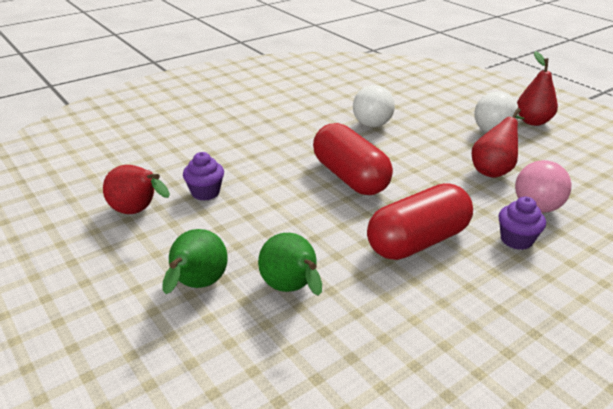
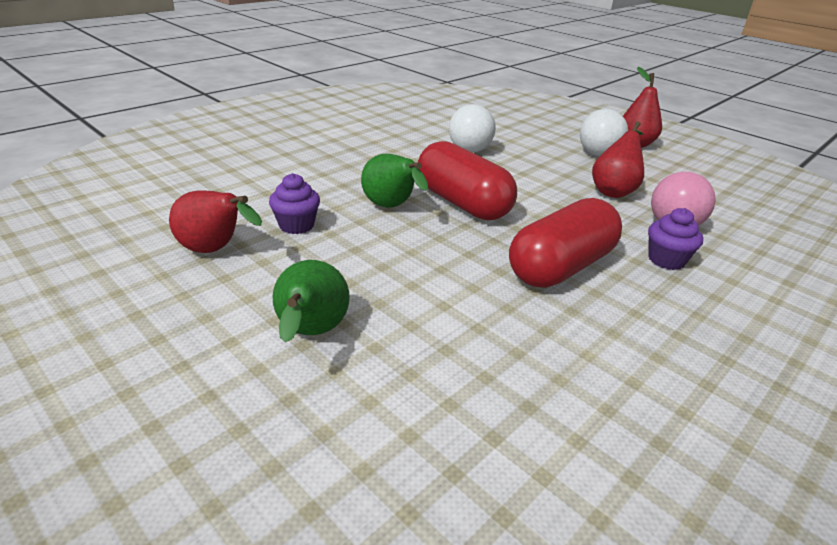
camera: 10 degrees left, 0 degrees up
(291, 289) = (431, 330): green pear -> green pear (392, 207)

